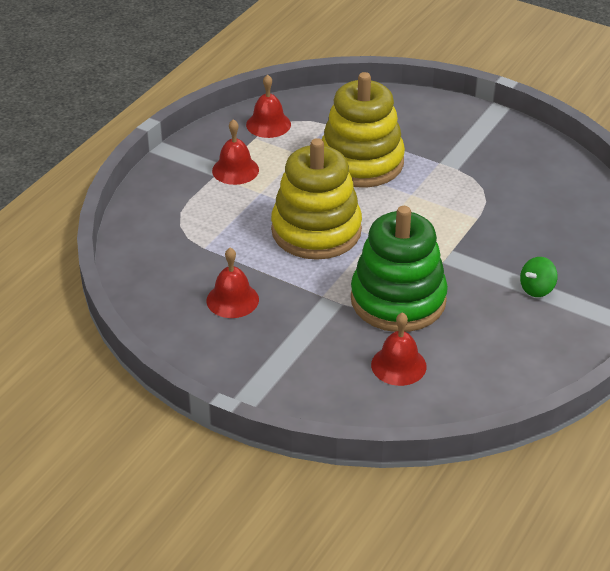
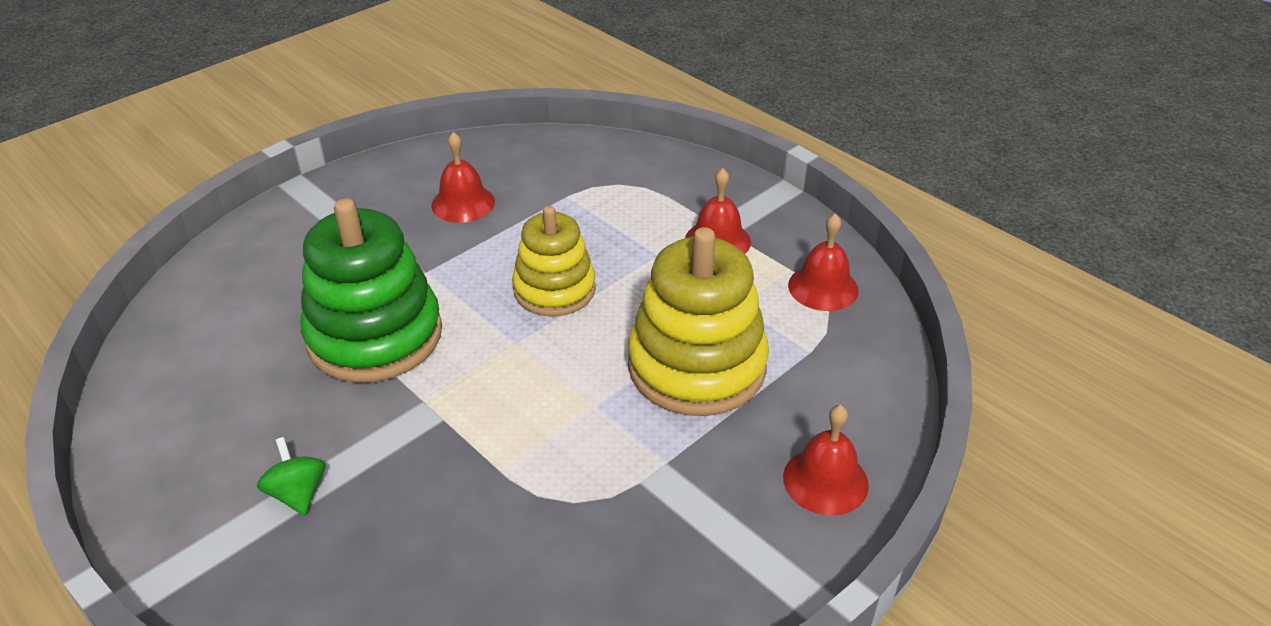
camera: 105 degrees right, 0 degrees up
(316, 231) = (554, 289): yellow stacking toy -> yellow stacking toy, size x0.64
(398, 365) = (263, 310): red bell -> red bell (825, 480)

